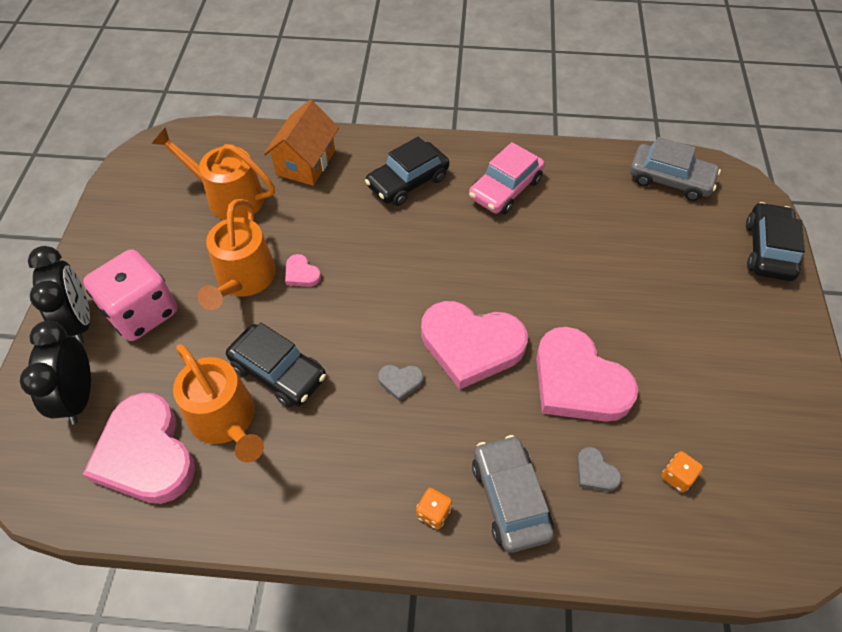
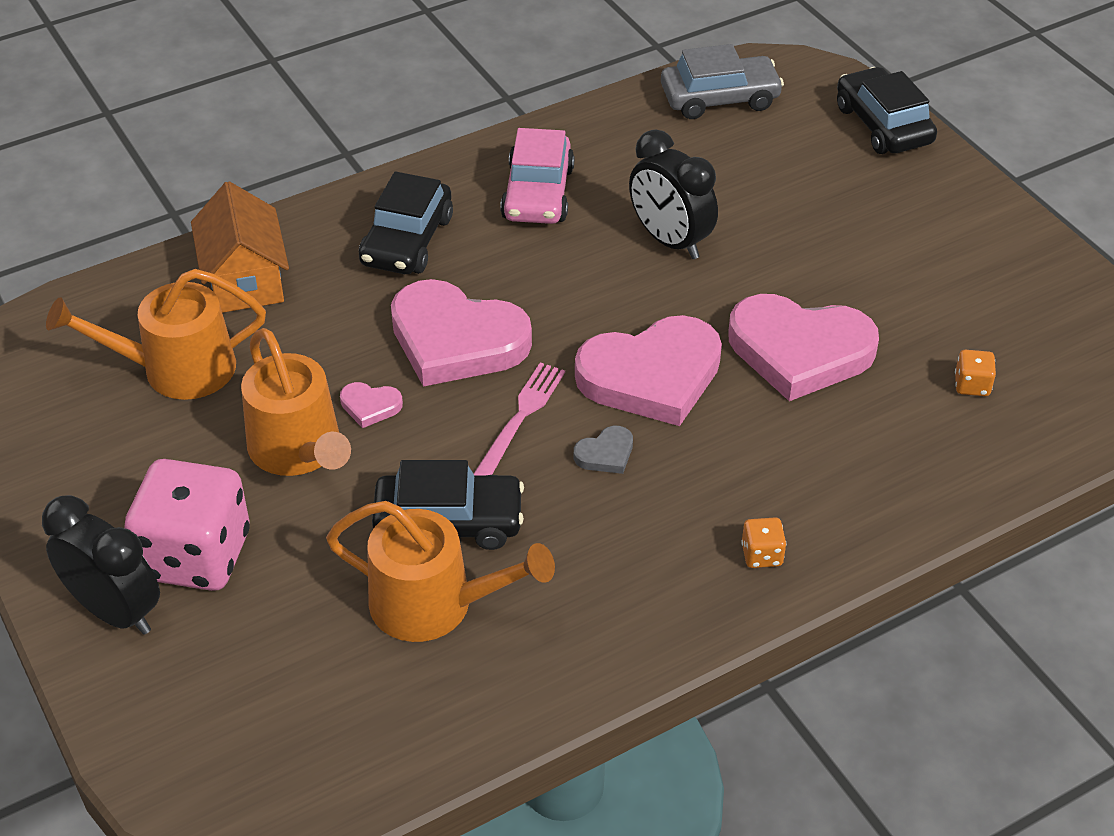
camera: 35 degrees left, 10 degrees down
(79, 397) = (210, 688): black clock -> black clock (670, 241)
(146, 454) = (368, 693): pink heart -> pink heart (456, 340)
(373, 328) = (520, 418): none -> pink fork
(510, 498) = (827, 496): grey car -> none
(595, 472) = (891, 425): grey heart -> none

